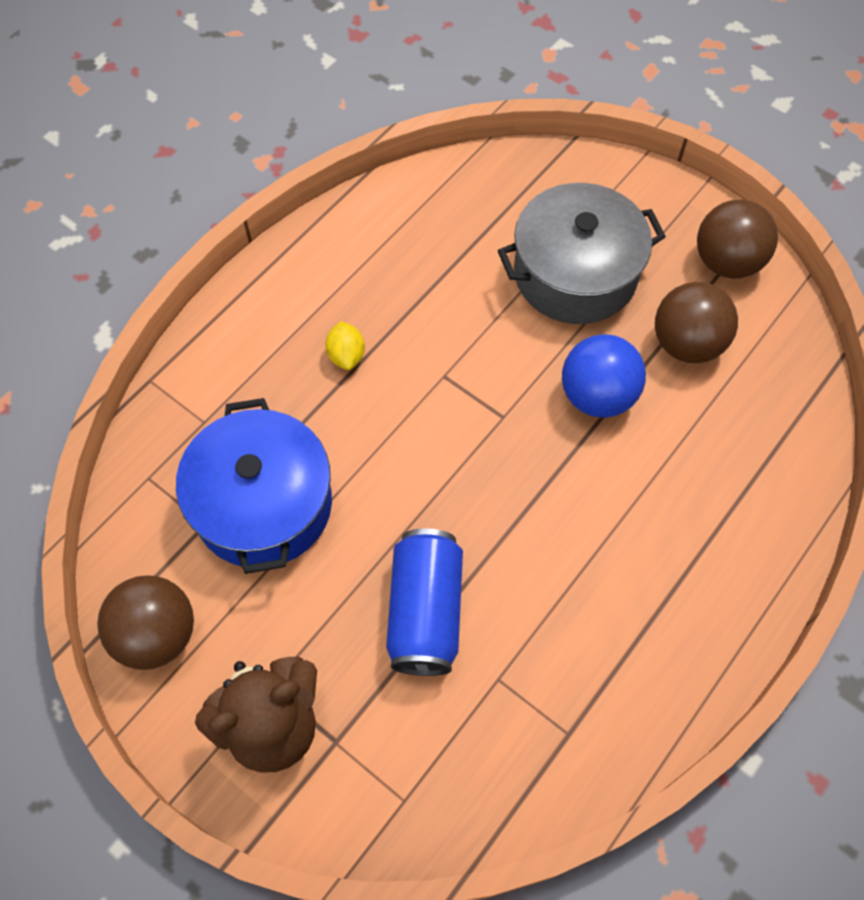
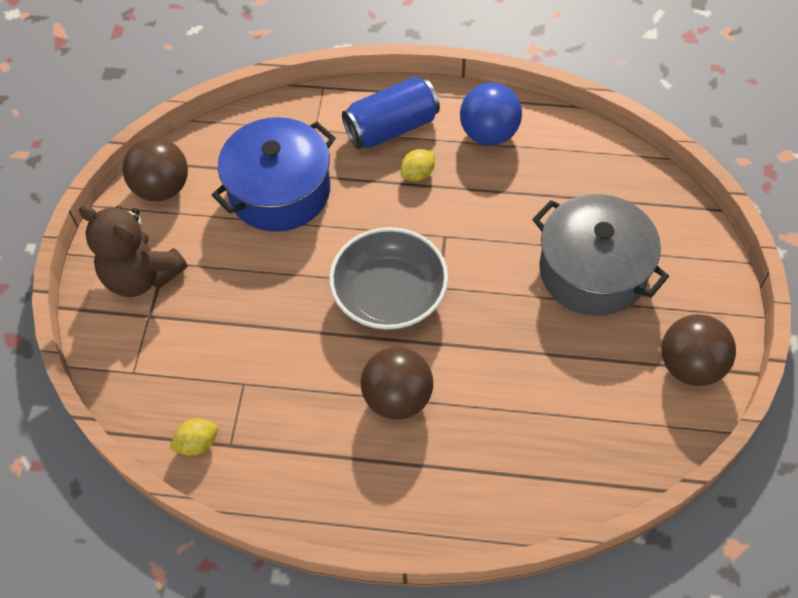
camera: 60 degrees right, 5 degrees down
(425, 611) = (264, 317): blue can -> blue can (391, 128)
(481, 468) = (389, 295): none -> grey bowl
(546, 770) = (197, 444): none -> yellow lemon
(597, 396) = (499, 336): blue ball -> blue ball (489, 134)
(686, 344) = (590, 373): brown ball -> brown ball (397, 398)

